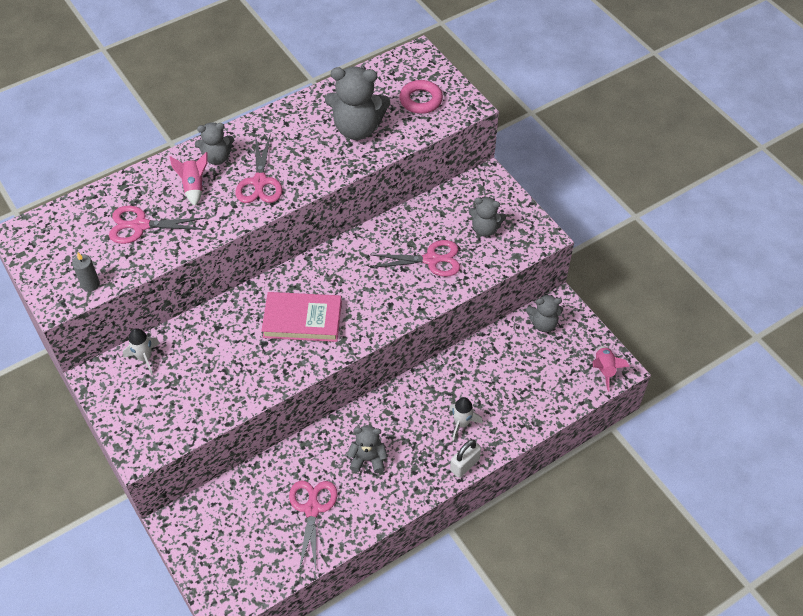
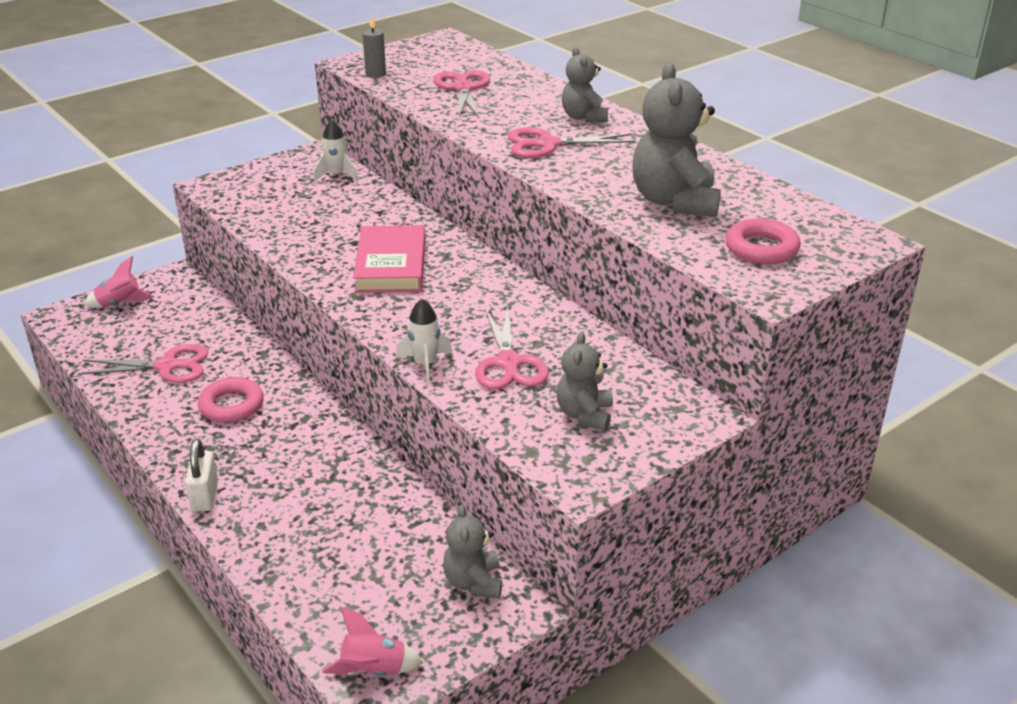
camera: 85 degrees right, 20 degrees down
(194, 187) = (530, 109): pink rocket -> pink rocket (119, 303)
(368, 459) = (231, 405): grey teddy bear -> pink ring
(462, 423) = (277, 491): white rocket -> white rocket (425, 364)
(464, 465) = (205, 496): white padlock -> white padlock turned 45 degrees clockwise

